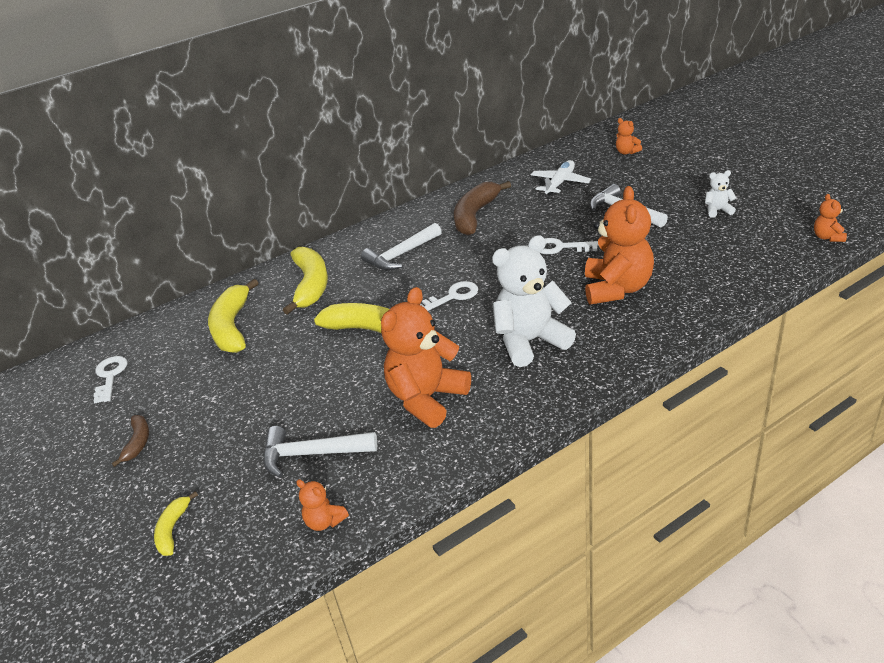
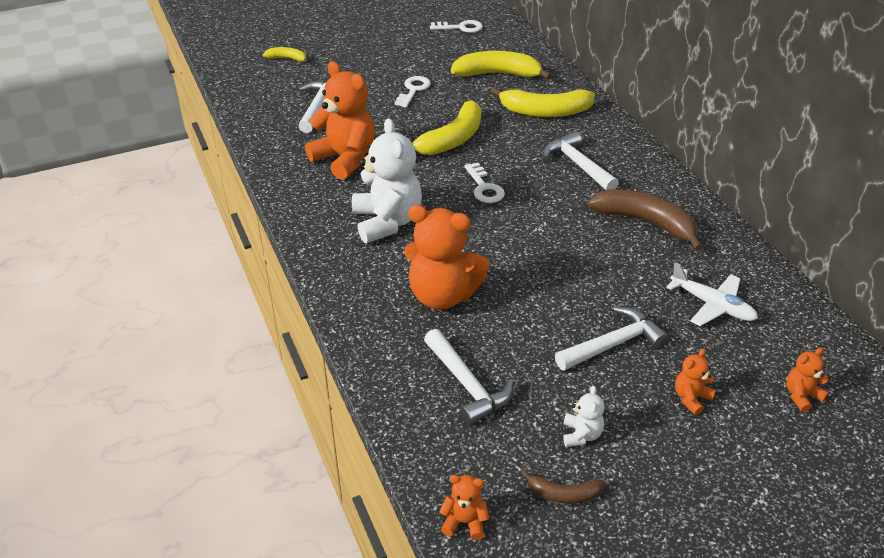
camera: 95 degrees right, 5 degrees up
(138, 442) = (377, 43): brown banana -> brown banana (563, 494)
(325, 521) = (253, 110): orange teddy bear -> orange teddy bear (691, 398)
(561, 247) = (545, 273): white key -> white key (413, 90)
(708, 258) = (467, 385): none -> white hammer

